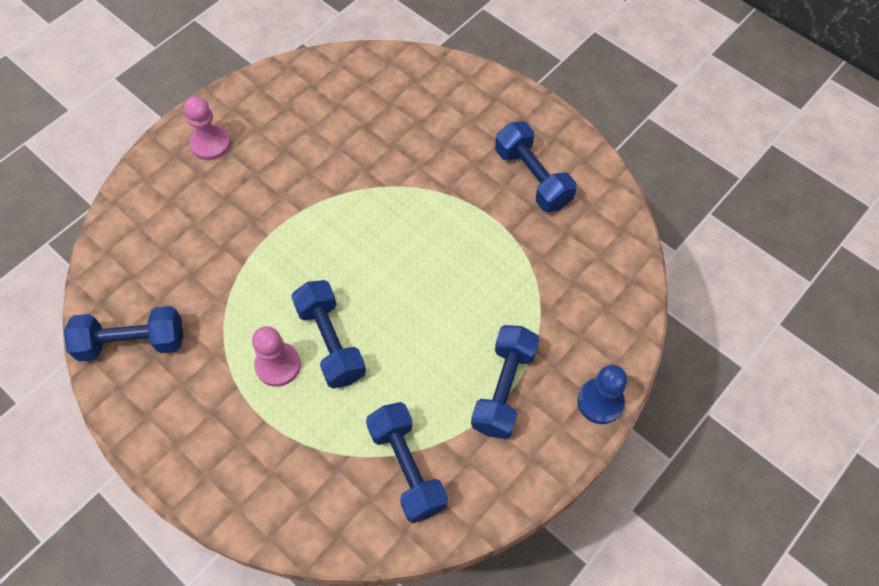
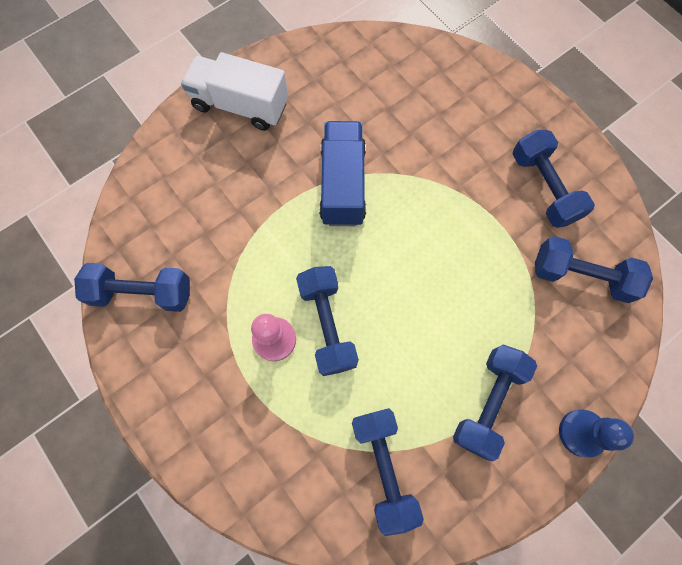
camera: 10 degrees right, 10 degrees up
(210, 144) = (240, 105): pink pawn -> white truck
(328, 205) = (342, 185): none -> blue truck
(580, 255) = (581, 276): none -> blue dumbbell

